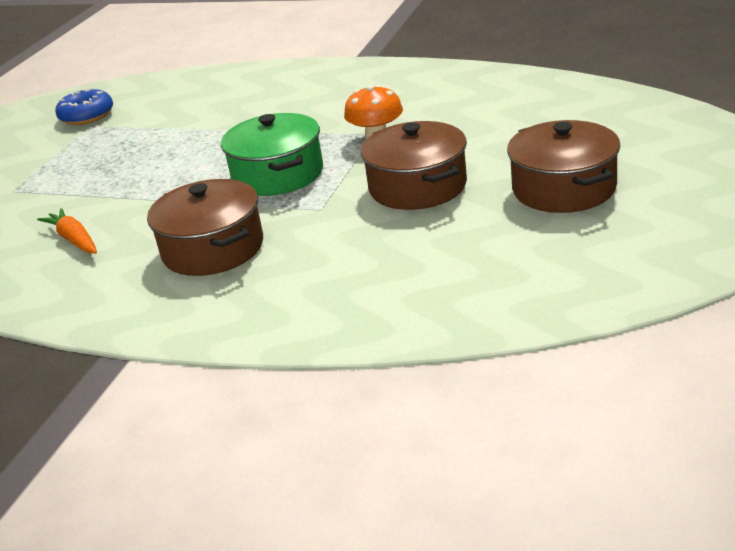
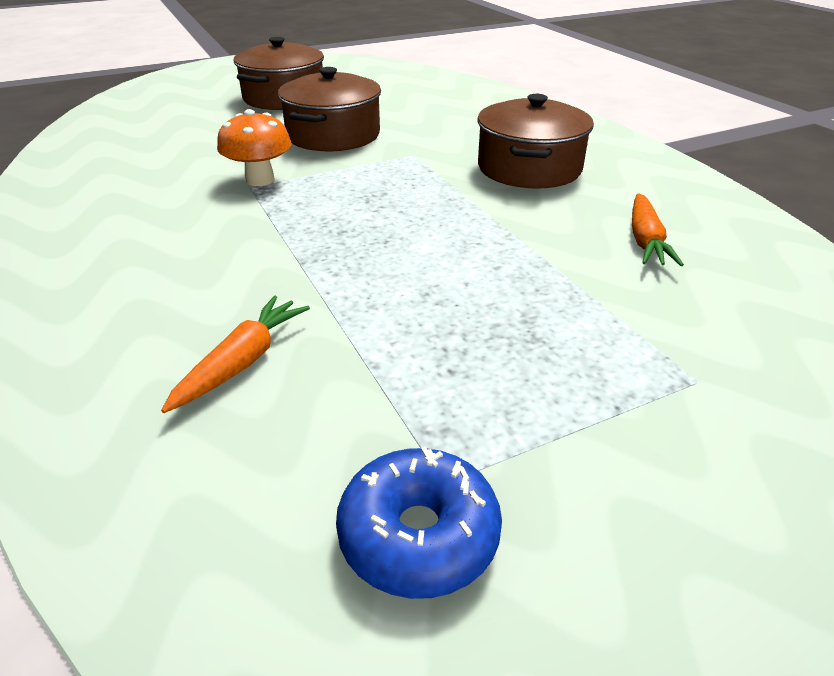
camera: 140 degrees left, 5 degrees up
(209, 105) = (242, 362): none -> orange carrot
(277, 174) = (385, 197): green pot -> none

